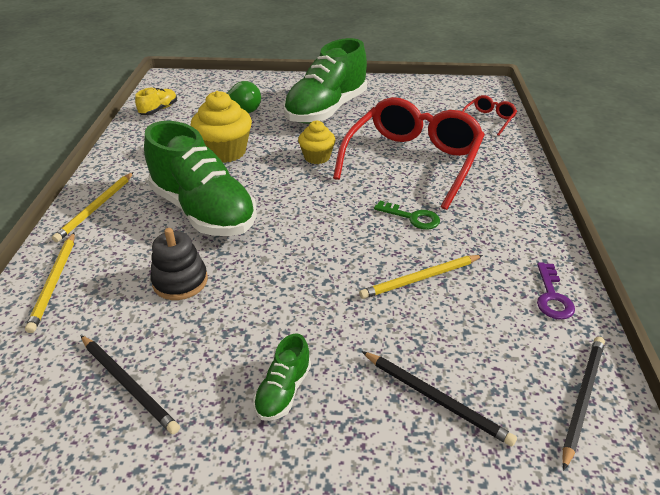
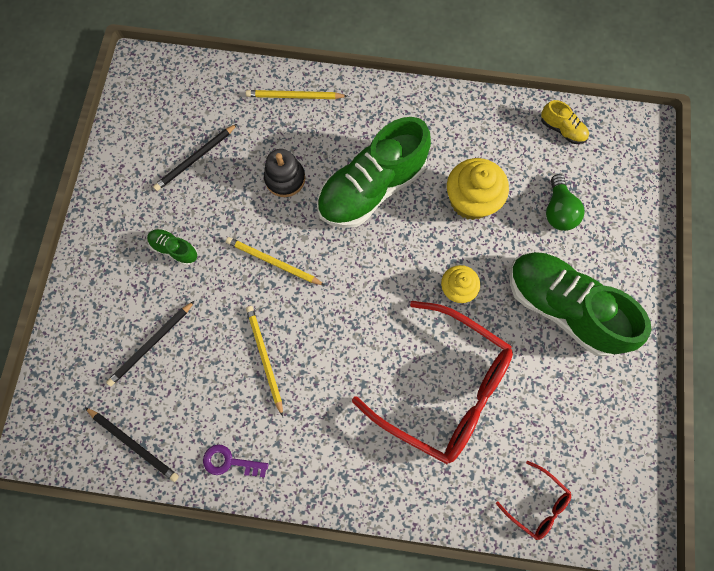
camera: 95 degrees right, 35 degrees up
(96, 208) = (383, 105): yellow pencil -> yellow pencil (273, 262)
(412, 217) = (346, 368): green key -> none

